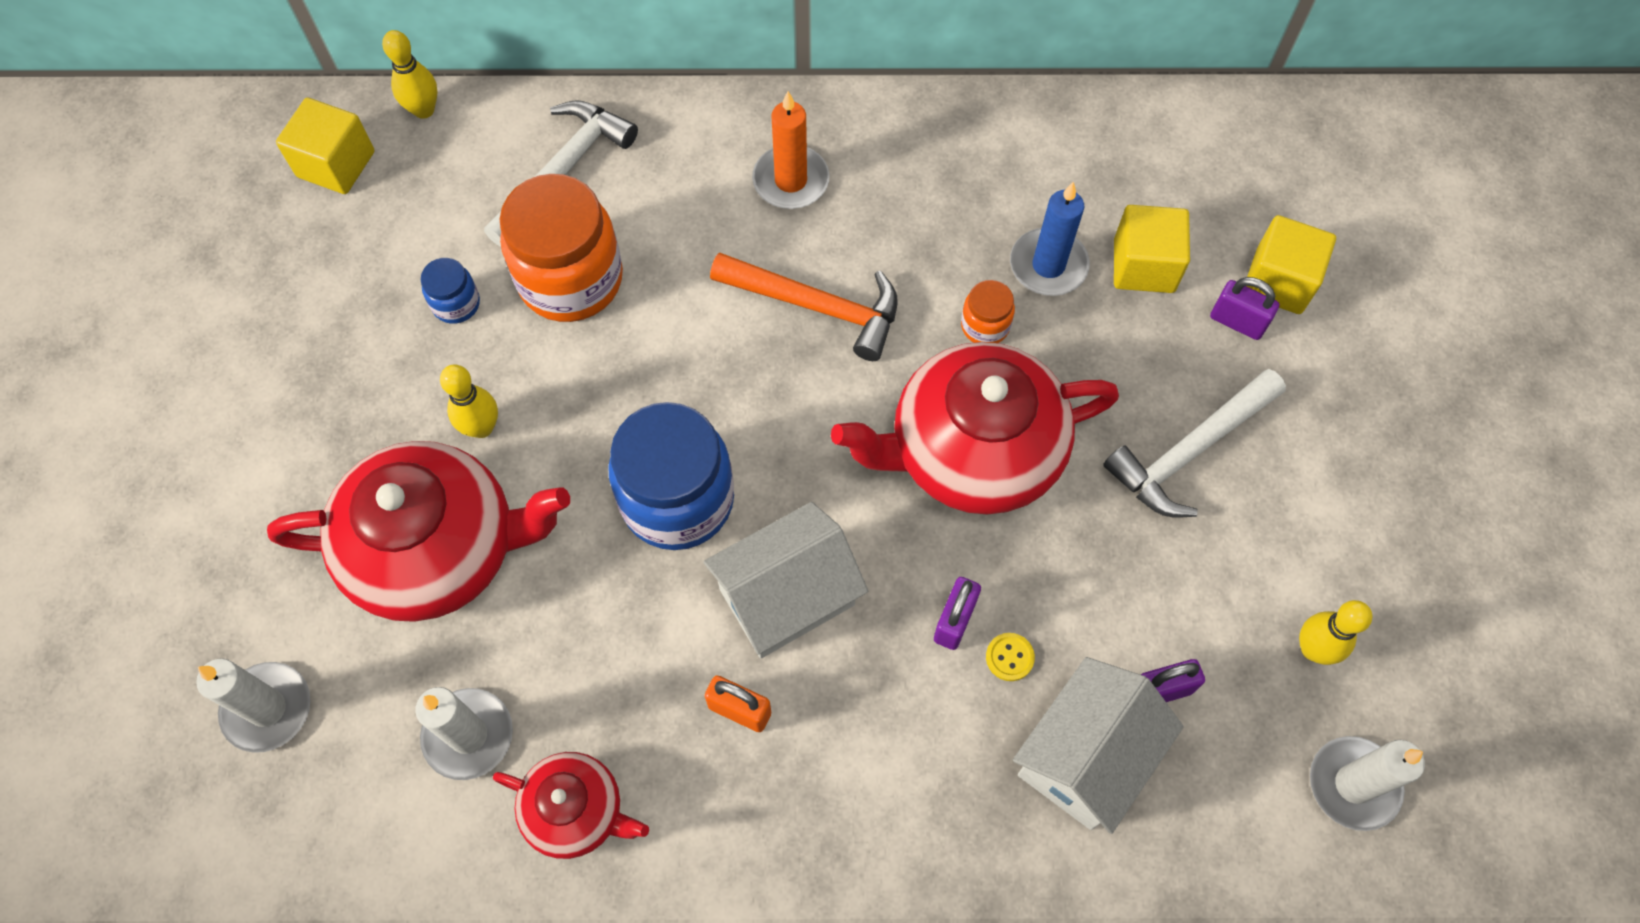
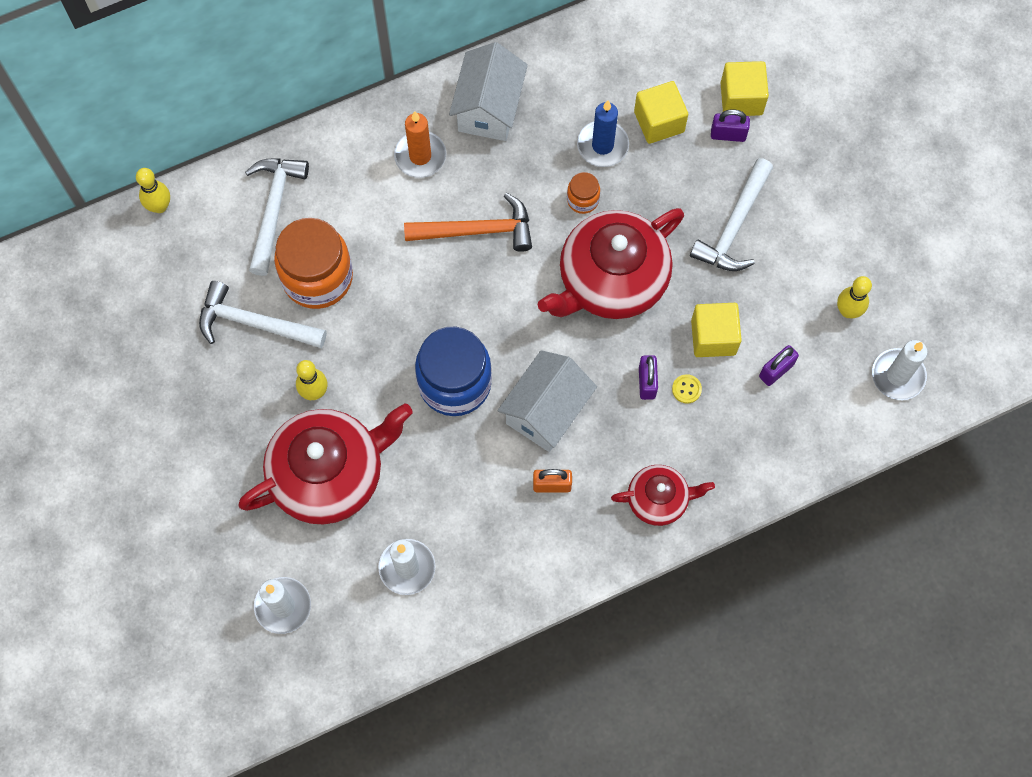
camera: 25 degrees left, 5 degrees up
(336, 164) = (124, 266): yellow cube -> yellow cube (713, 337)
(456, 304) = (255, 323): blue jar -> white hammer
(576, 810) = (489, 579): red teapot -> red teapot (658, 499)
(1085, 756) = (751, 425): white house -> white house (489, 108)

